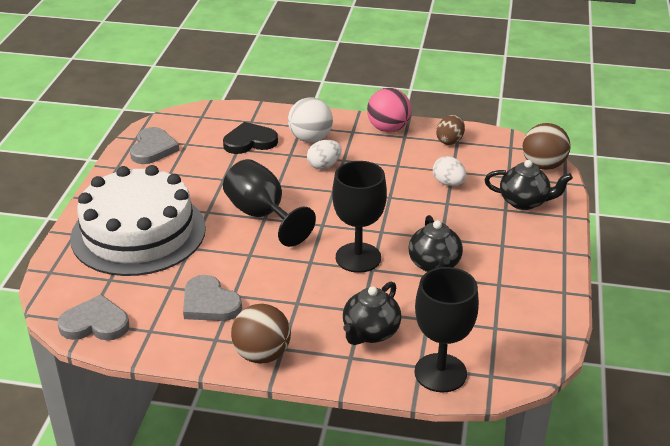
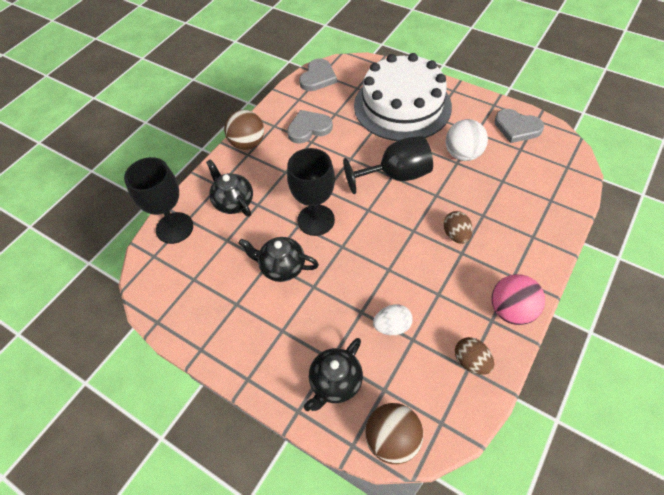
camera: 115 degrees right, 20 degrees up
(250, 141) = (513, 191): black heart -> none
(310, 139) = (506, 237): white ball -> white ball (463, 154)
(324, 165) = (456, 235): white egg -> brown egg

